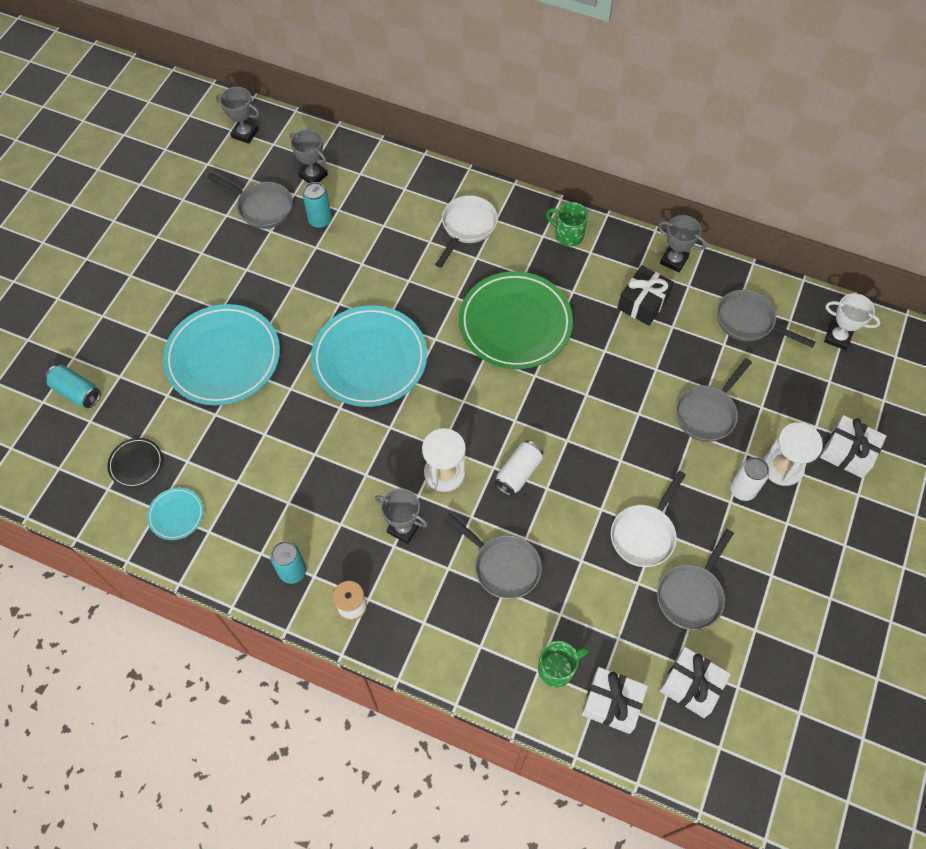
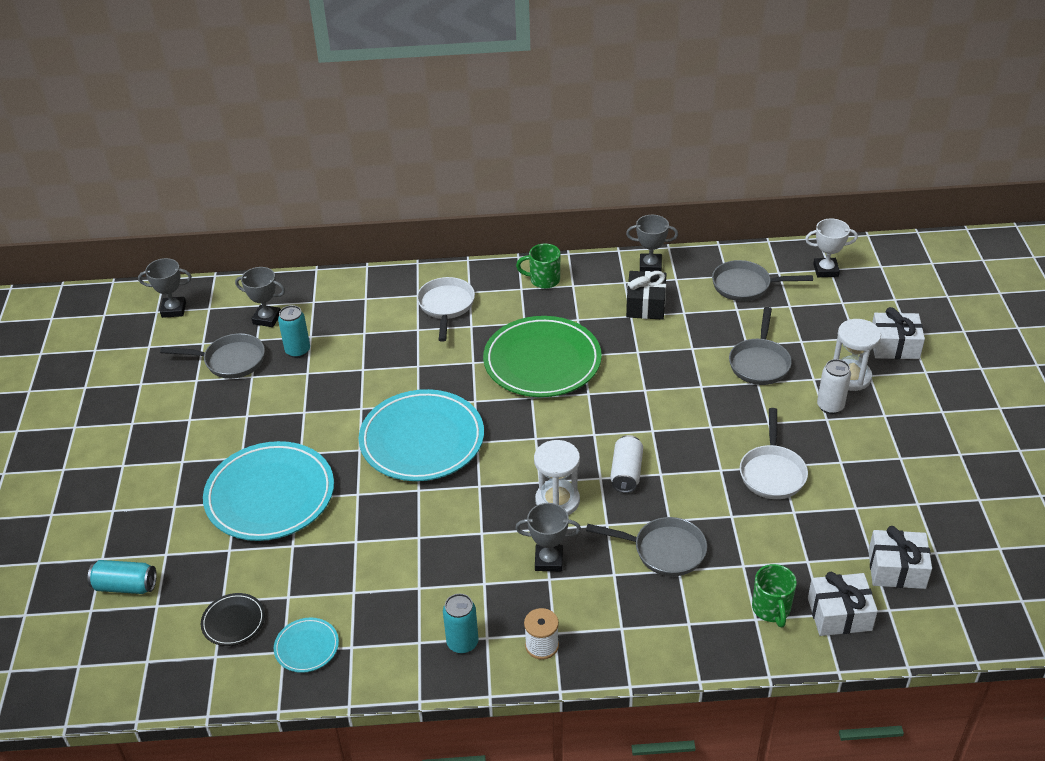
camera: 25 degrees left, 20 degrees down
(557, 668) = (771, 609): green mug -> green mug turned 135 degrees clockwise
(691, 594) = (845, 500): grey pan -> none

